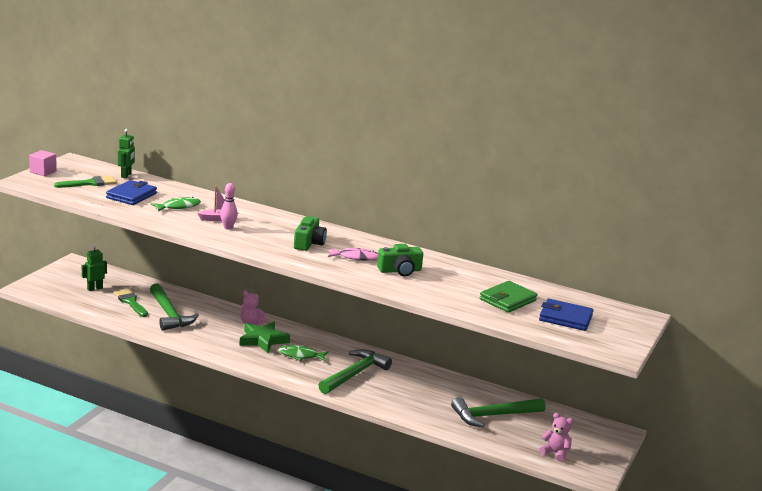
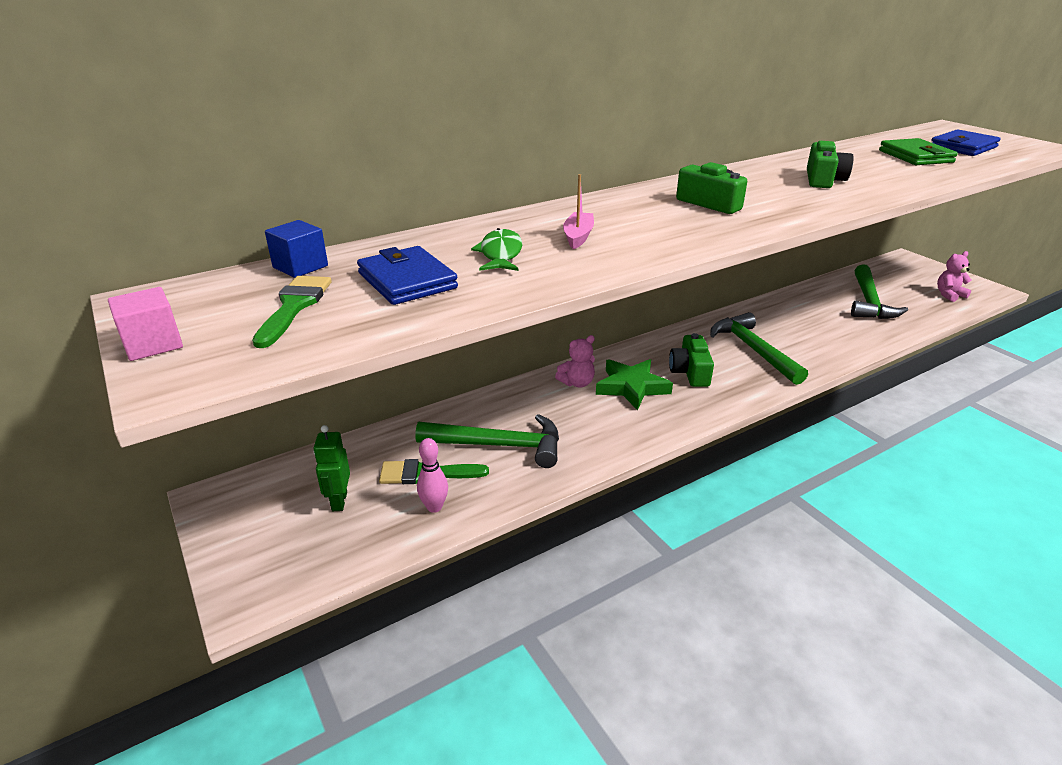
camera: 55 degrees left, 10 degrees up
(126, 175) = (300, 267): green robot -> blue cube
(228, 227) = (621, 237): pink bowling pin -> pink bowling pin (434, 507)
(300, 356) = (690, 372): green fish -> green camera
(356, 257) = (773, 190): pink fish -> none

